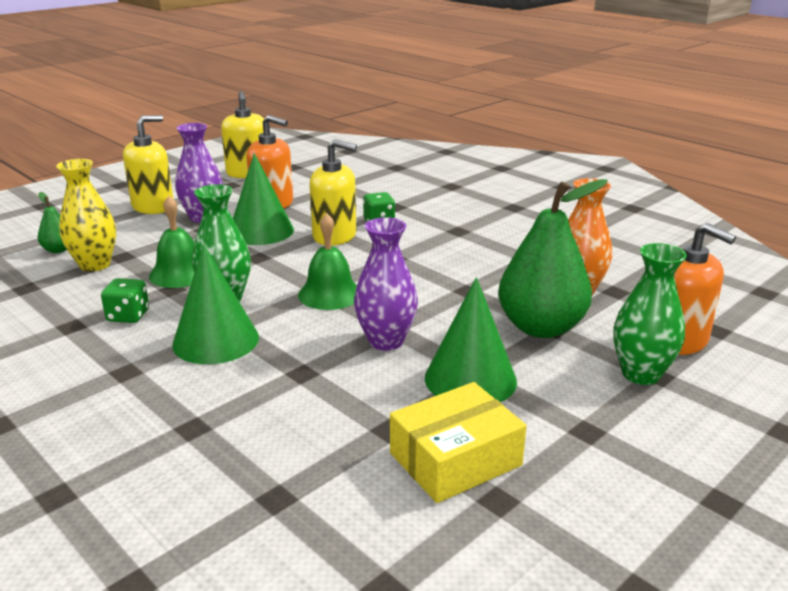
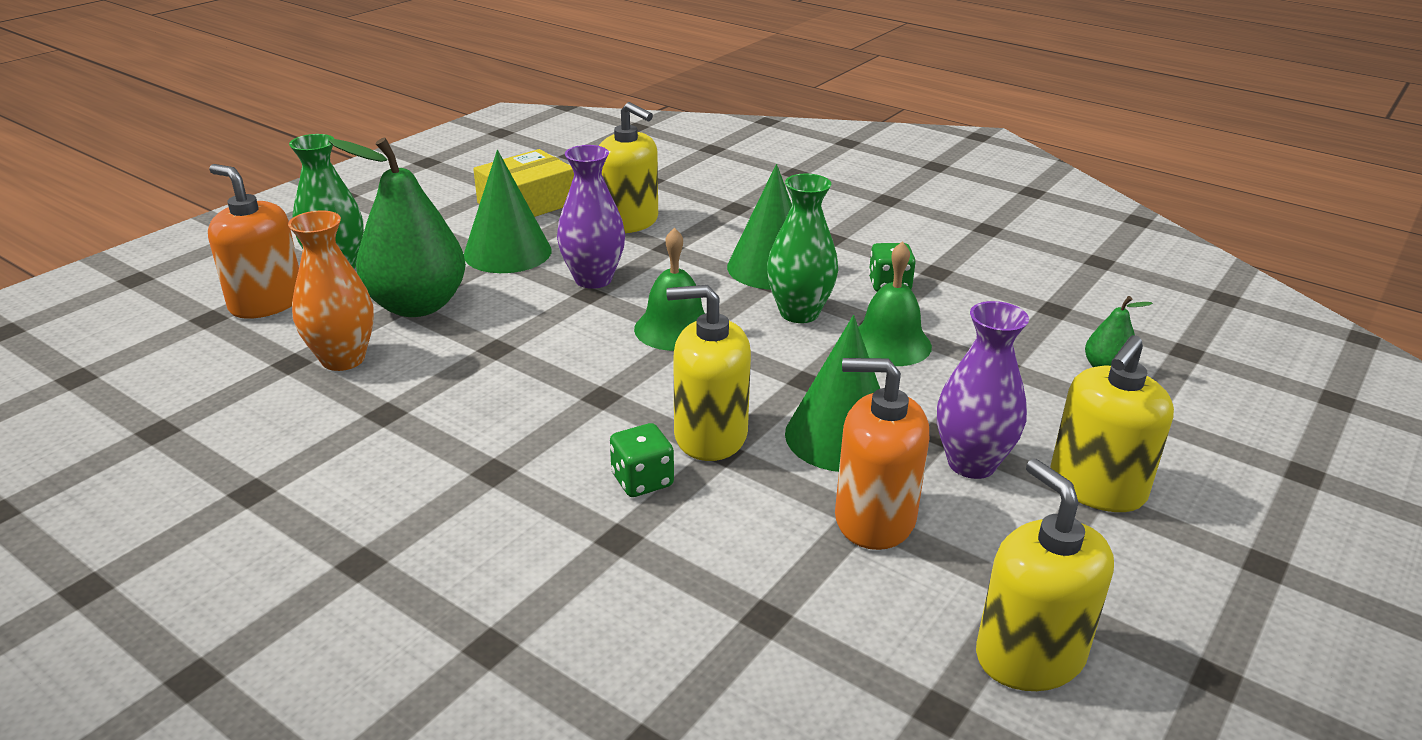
camera: 170 degrees right, 5 degrees up
(95, 265) = (1018, 348): yellow vase -> none
(332, 413) = (629, 222): none -> yellow soap dispenser

